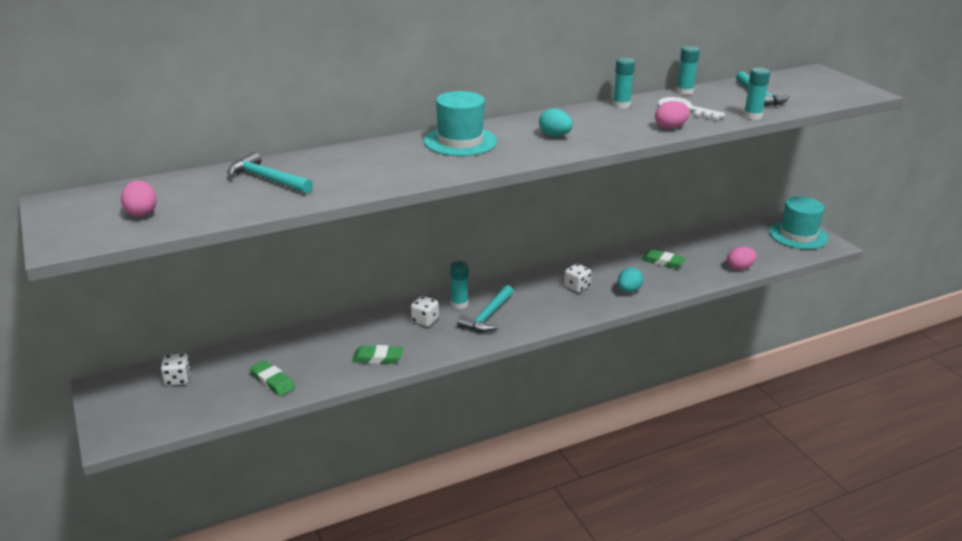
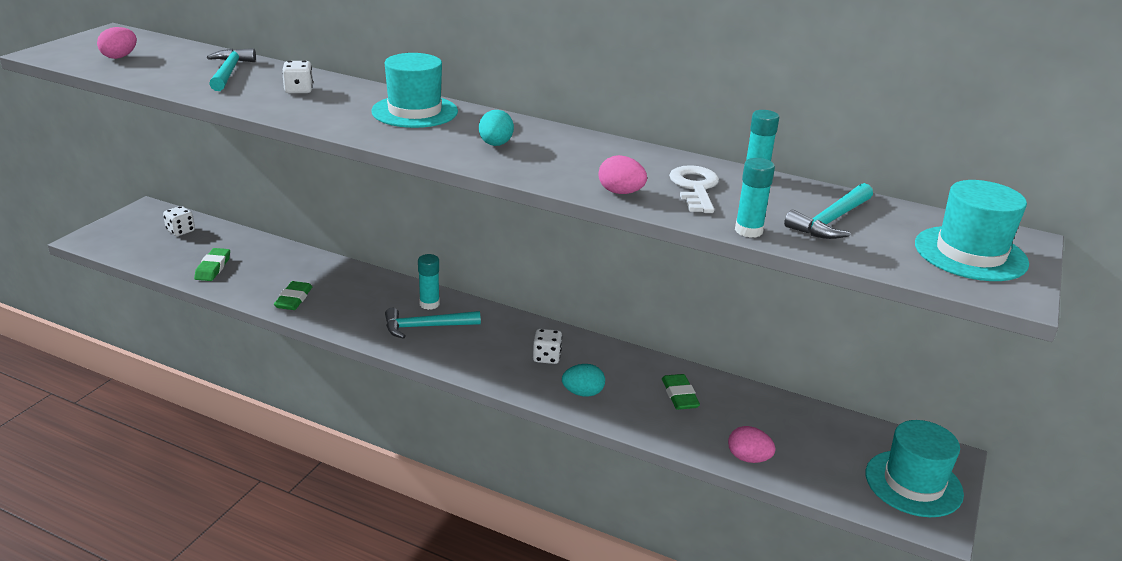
camera: 50 degrees right, 0 degrees up
(378, 358) = (294, 299): green eraser -> green eraser turned 45 degrees clockwise
(425, 320) = (380, 298): white dice -> white dice (299, 90)
(621, 105) = (644, 154): turquoise glue stick -> none
(822, 85) = (970, 254): none -> turquoise hat

